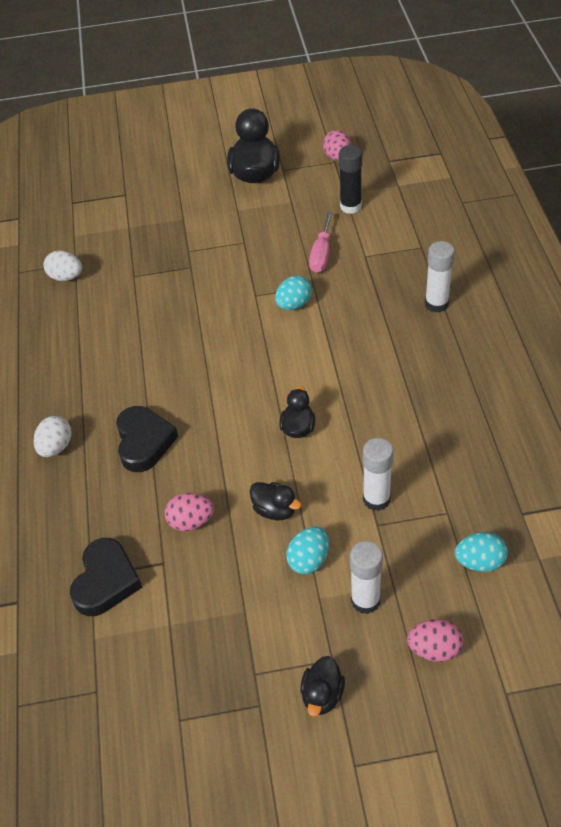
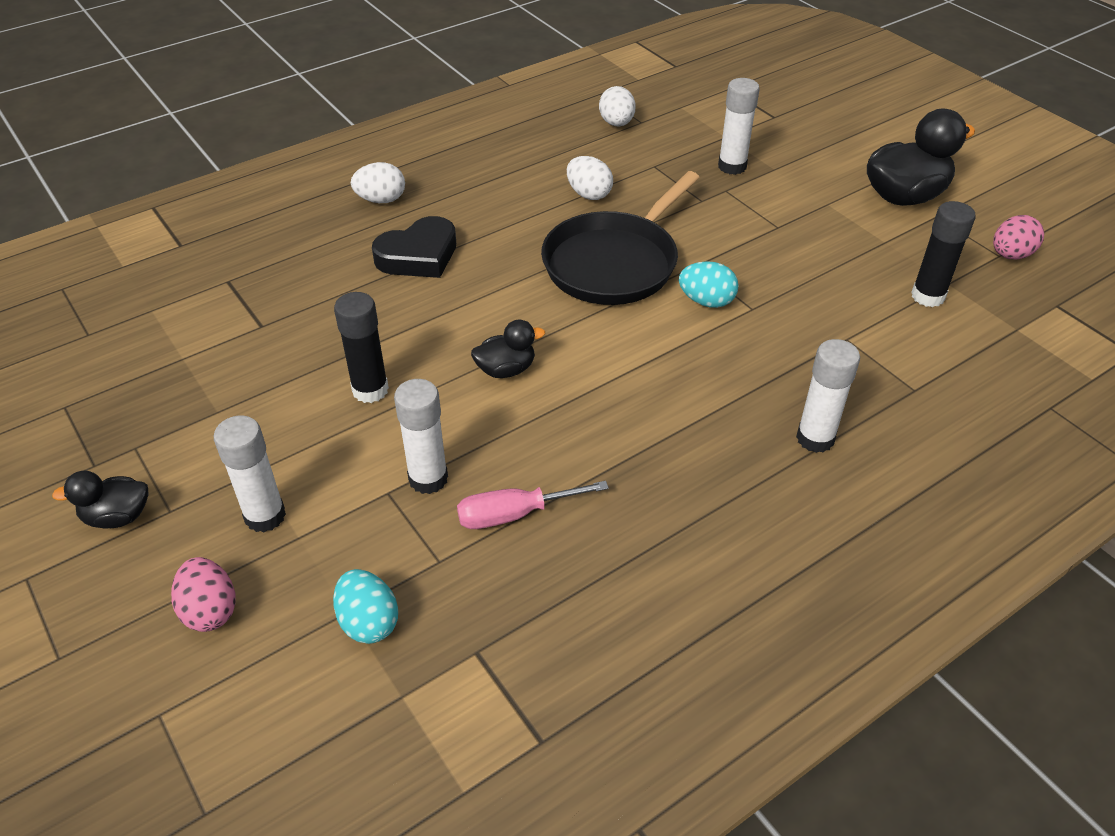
camera: 60 degrees right, 5 degrees down
(106, 581) = (223, 293): black heart -> none
(140, 322) = (589, 194): none -> white egg
(165, 237) = (732, 166): none -> white glue stick
(191, 521) = (325, 328): pink egg -> none
(226, 335) = (614, 263): none -> black pan
(275, 510) = (370, 390): black duck -> black glue stick
(309, 560) = (308, 443): turquoise egg -> none
(321, 254) = (814, 297): pink screwdriver -> pink screwdriver (514, 514)

